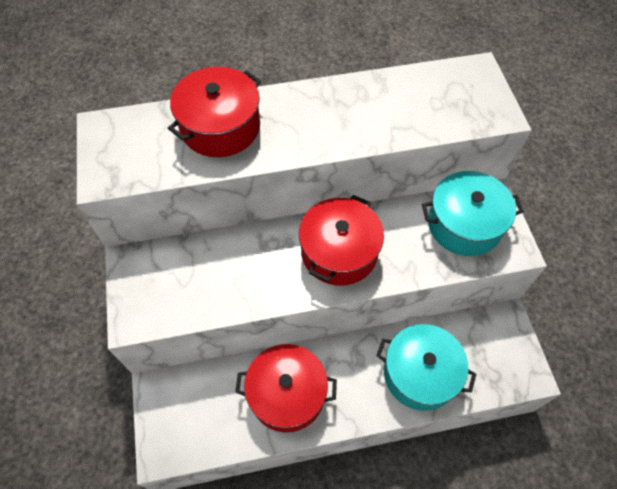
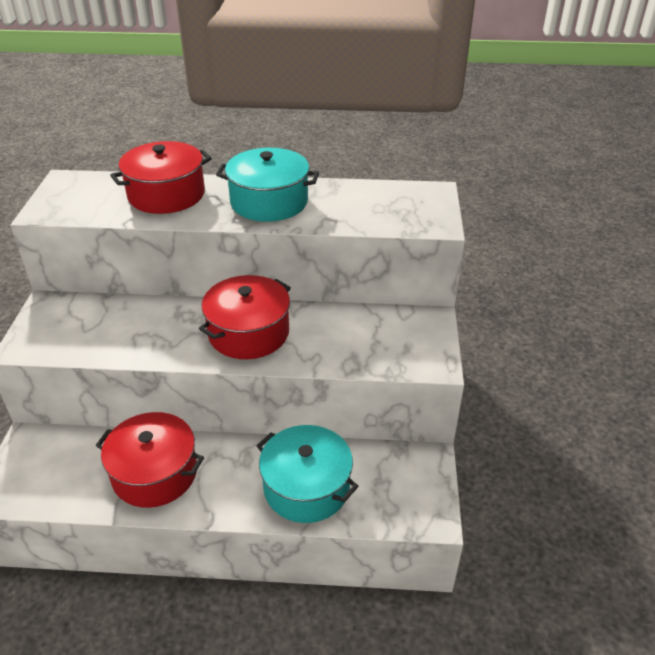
camera: 15 degrees right, 20 degrees down
(464, 224) = (390, 334): turquoise pot -> turquoise pot (269, 202)

